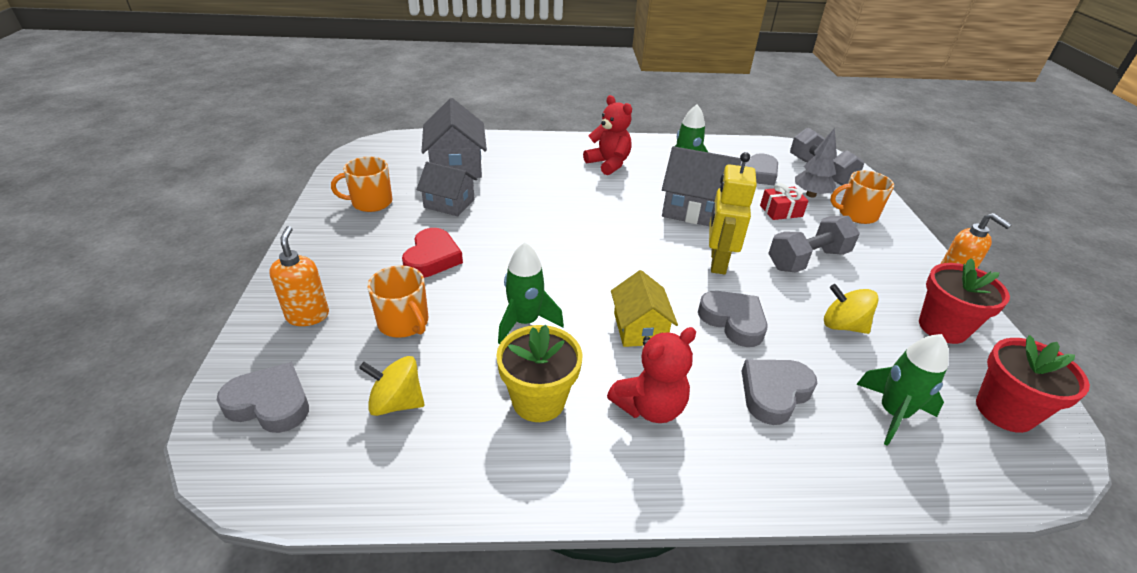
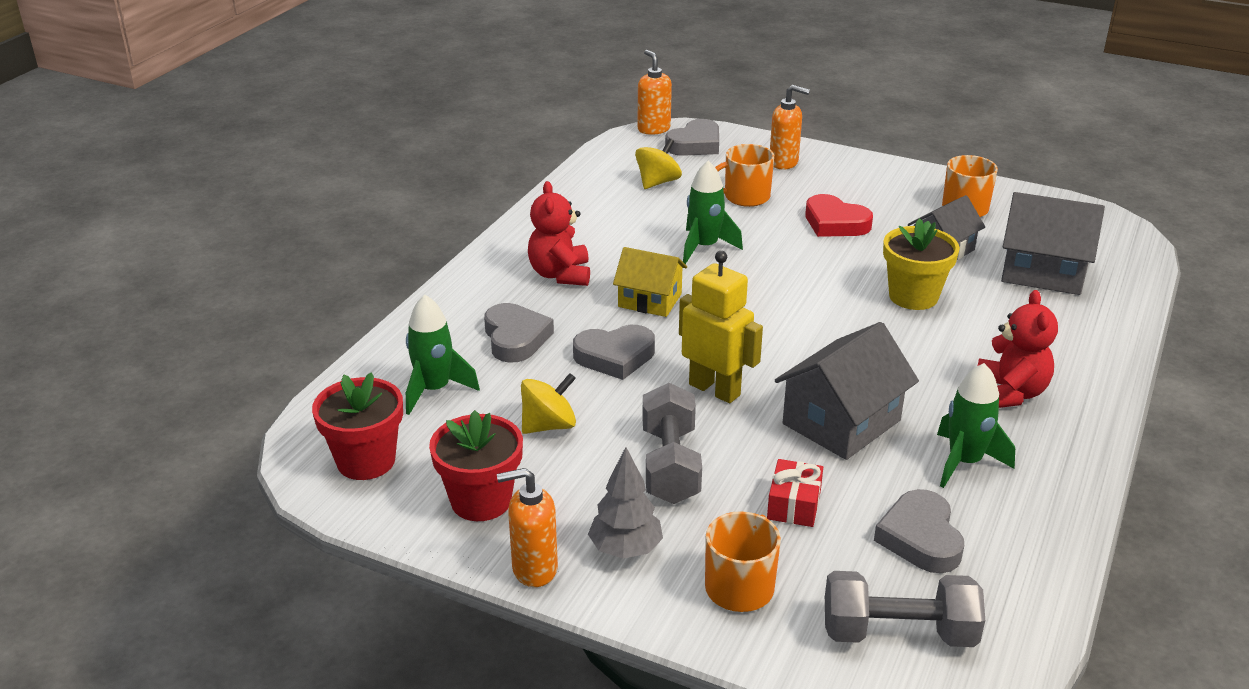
camera: 120 degrees right, 5 degrees down
(220, 466) = (653, 129): none -> orange soap dispenser
(538, 400) = (610, 232): yellow flower pot -> yellow flower pot (913, 296)
(608, 164) = (1010, 393): red teddy bear -> red teddy bear turned 75 degrees counterclockwise
(811, 194) = (824, 568): grey tree -> grey tree (625, 549)

